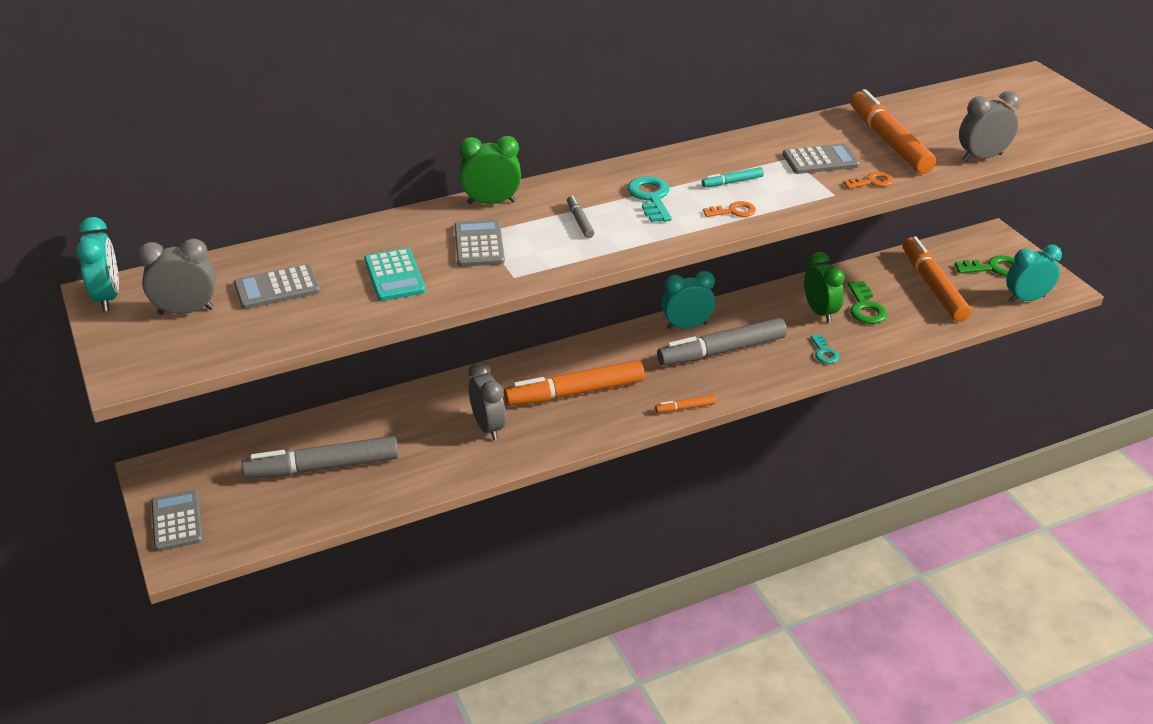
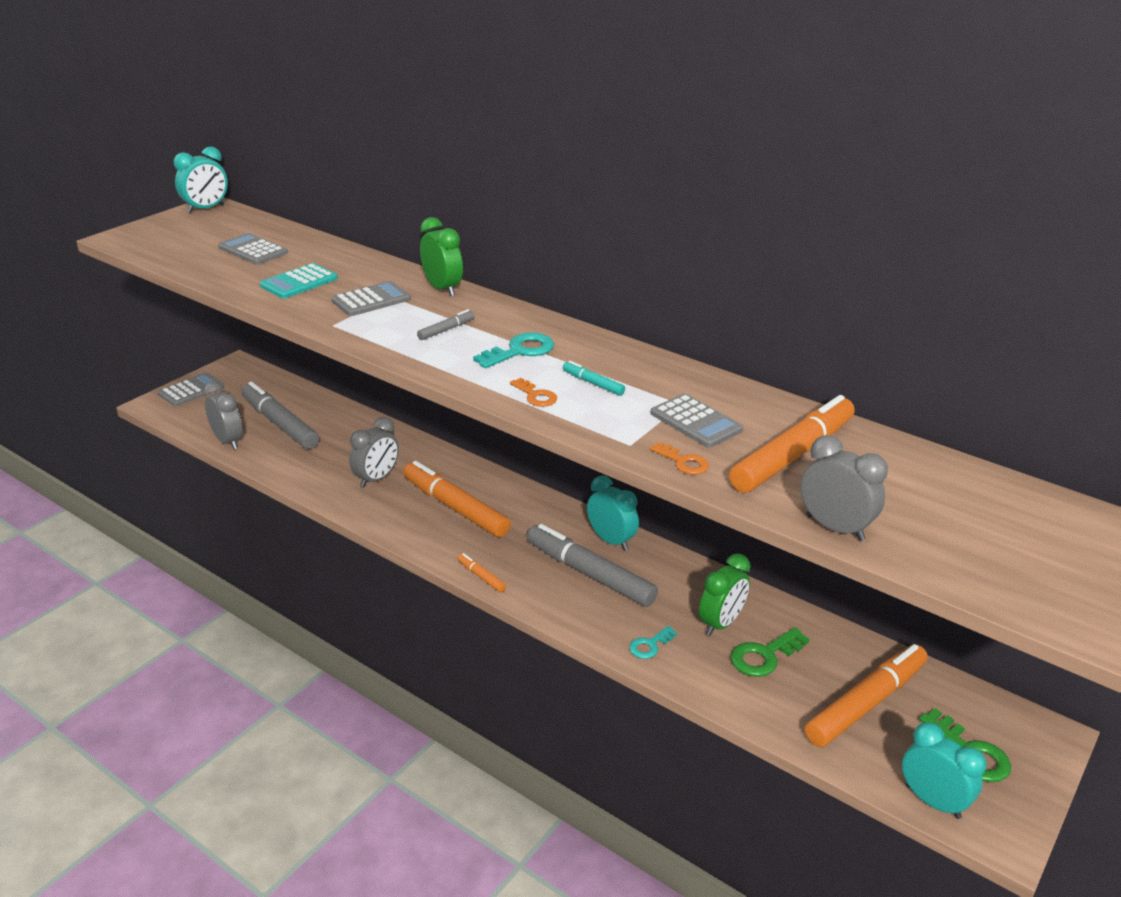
camera: 60 degrees right, 5 degrees down
(186, 311) = (204, 233): grey clock -> grey clock (228, 441)

